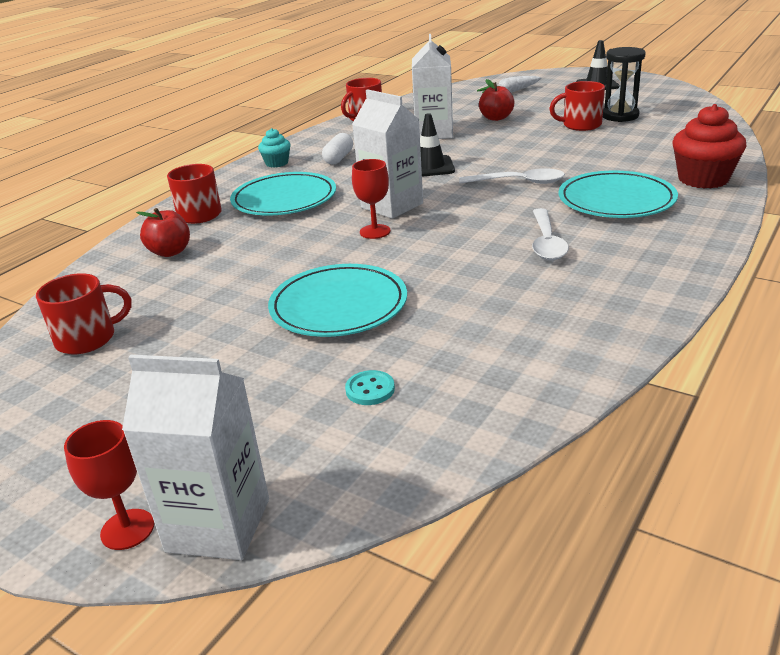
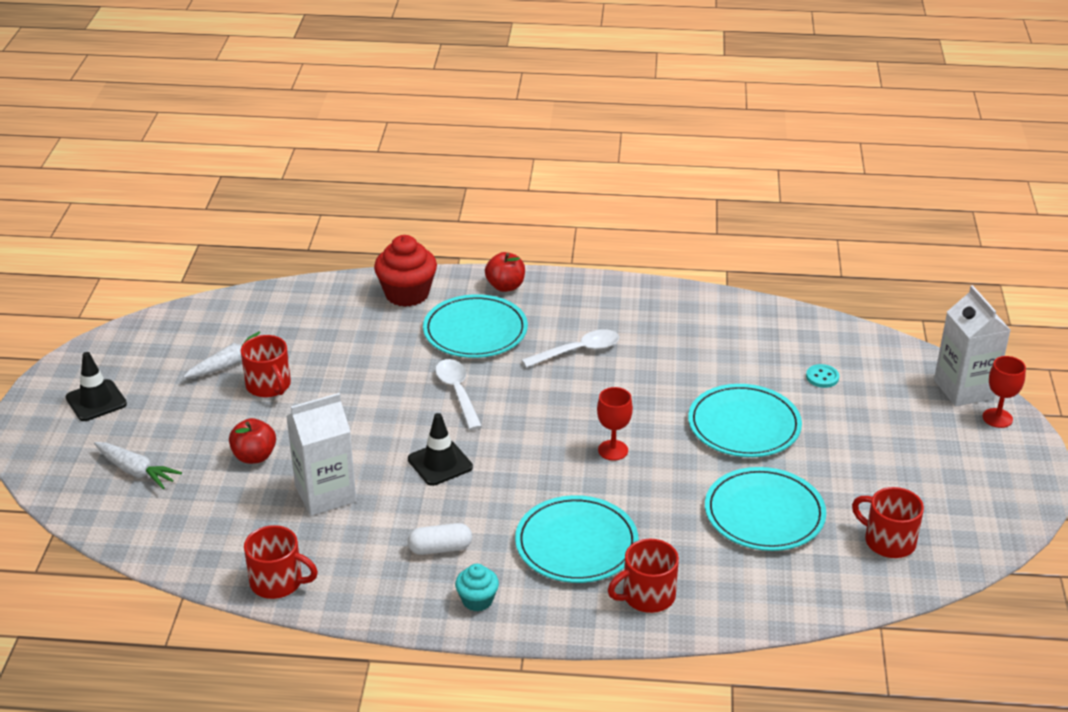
camera: 120 degrees left, 5 degrees up
(170, 252) = (735, 572): red apple -> red apple (505, 286)
(210, 282) = (764, 514): none -> turquoise plate
(392, 205) = (552, 458): white carton -> none
(620, 116) = (230, 363): black hourglass -> white carrot

